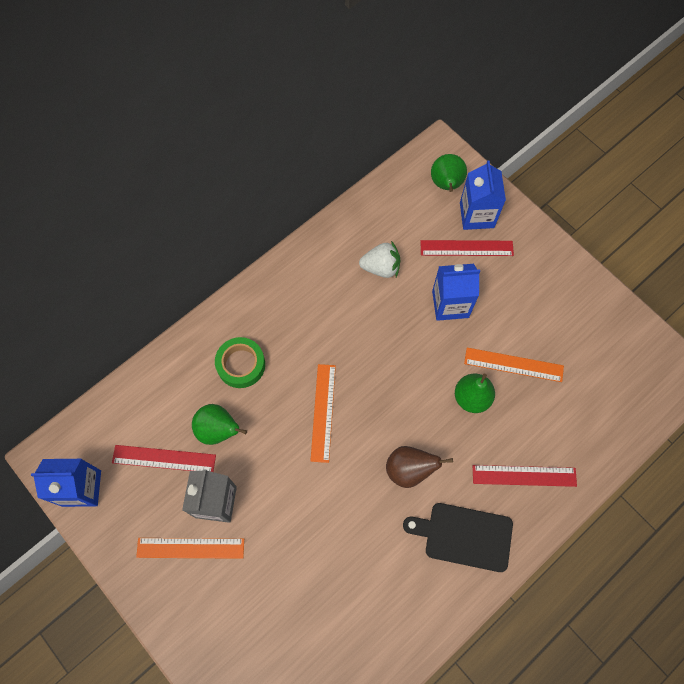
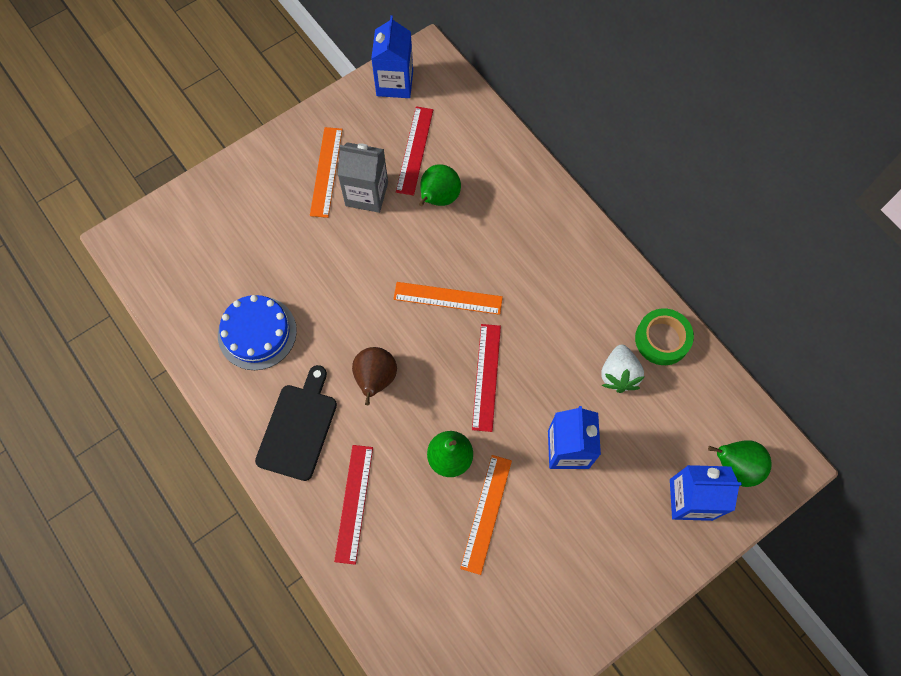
camera: 95 degrees right, 0 degrees up
(241, 365) = (507, 221): green tape -> green tape (662, 339)
(375, 593) = (257, 332): none -> blue cake
(466, 248) = (643, 479): red ruler -> red ruler (486, 377)

